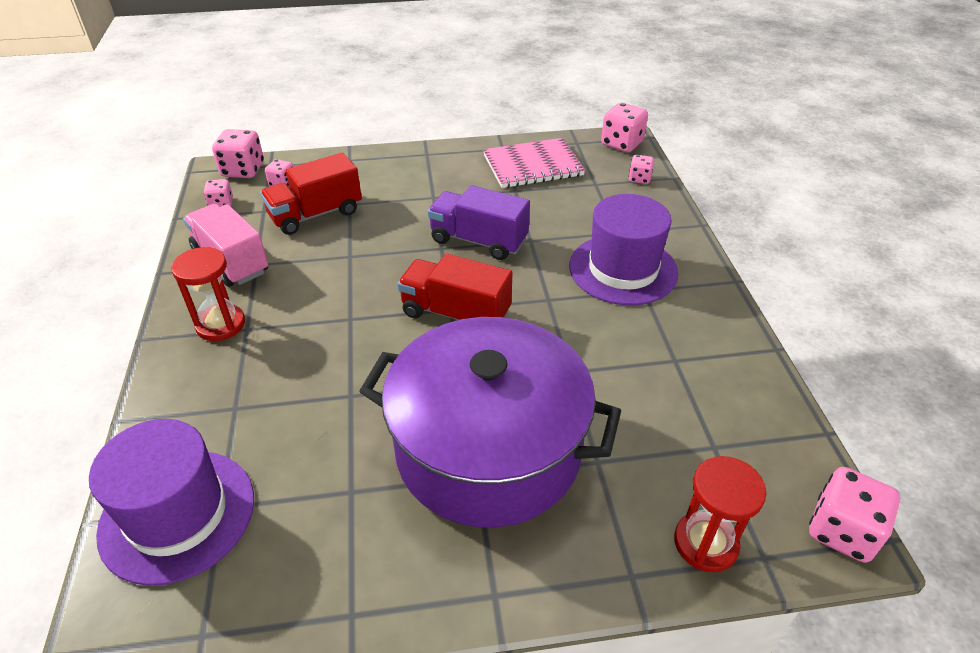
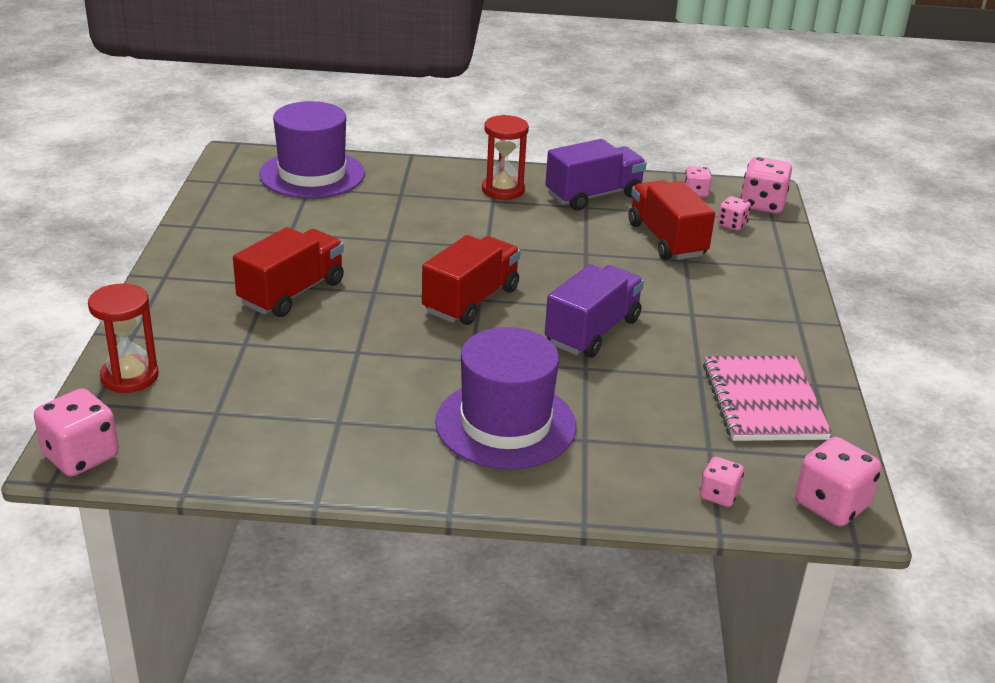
camera: 100 degrees right, 10 degrees down
(231, 261) = (593, 196): pink truck -> purple truck
(488, 449) = (292, 293): purple pot -> red truck

